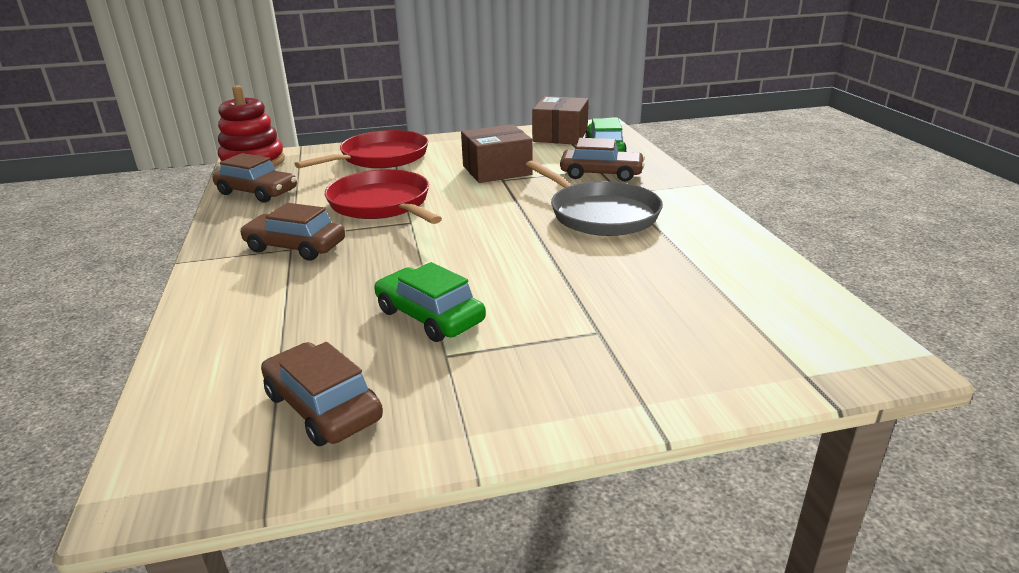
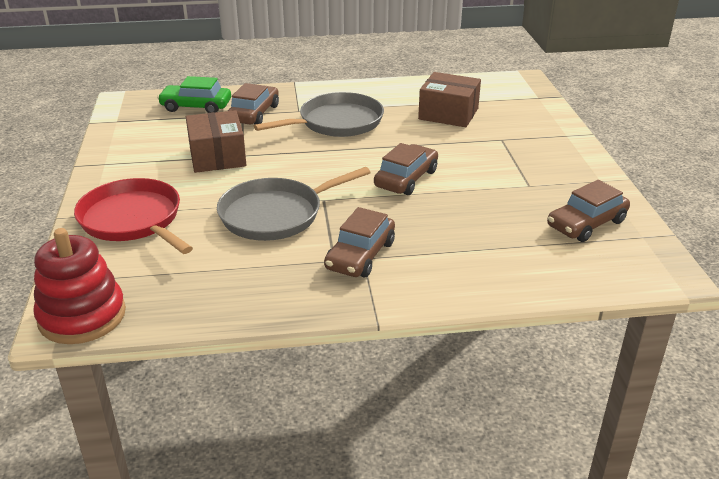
camera: 85 degrees left, 5 degrees up
(257, 192) = (202, 297): brown car -> brown car (406, 179)
(382, 204) = (276, 214): red pan -> grey pan
(429, 316) = (484, 190): green car -> none
(560, 135) = (138, 121): brown box -> brown box (448, 114)

